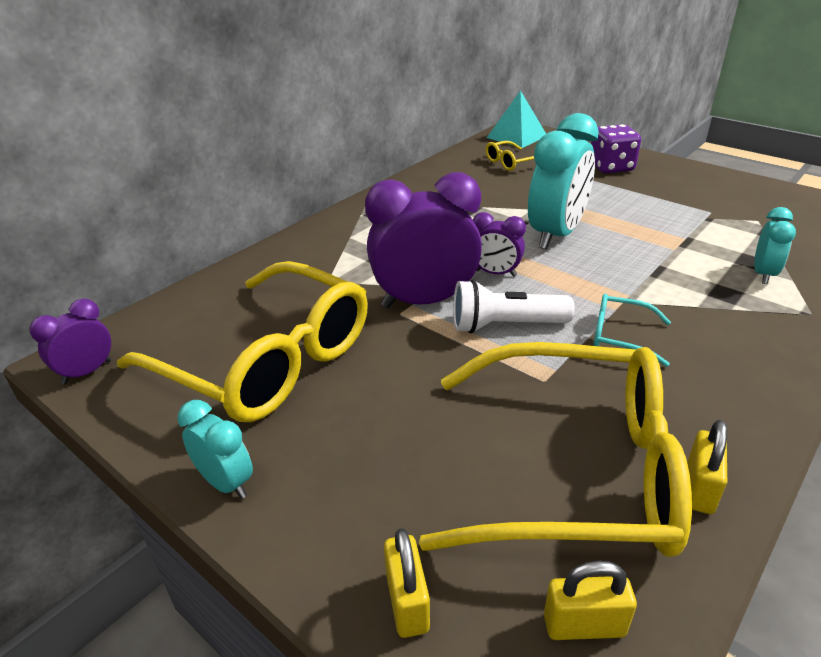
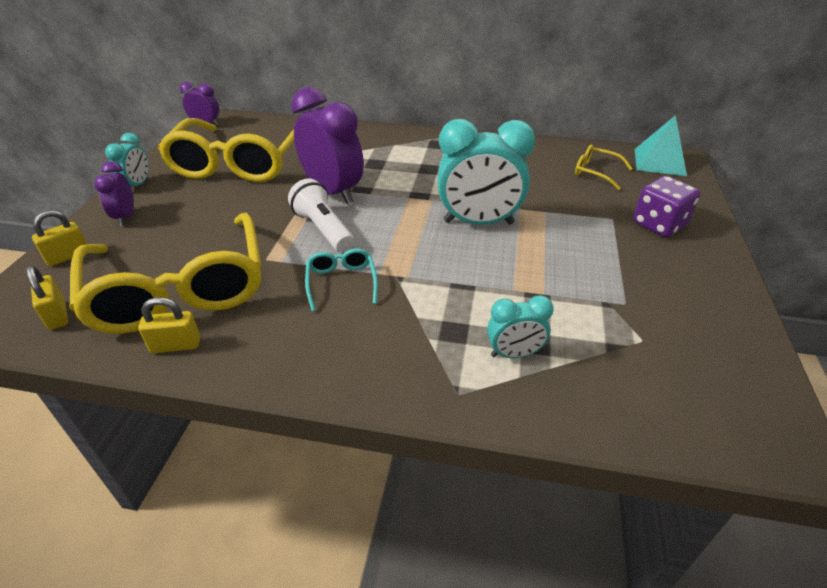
camera: 60 degrees right, 5 degrees up
(495, 273) = (391, 209): purple clock -> purple clock (125, 217)

